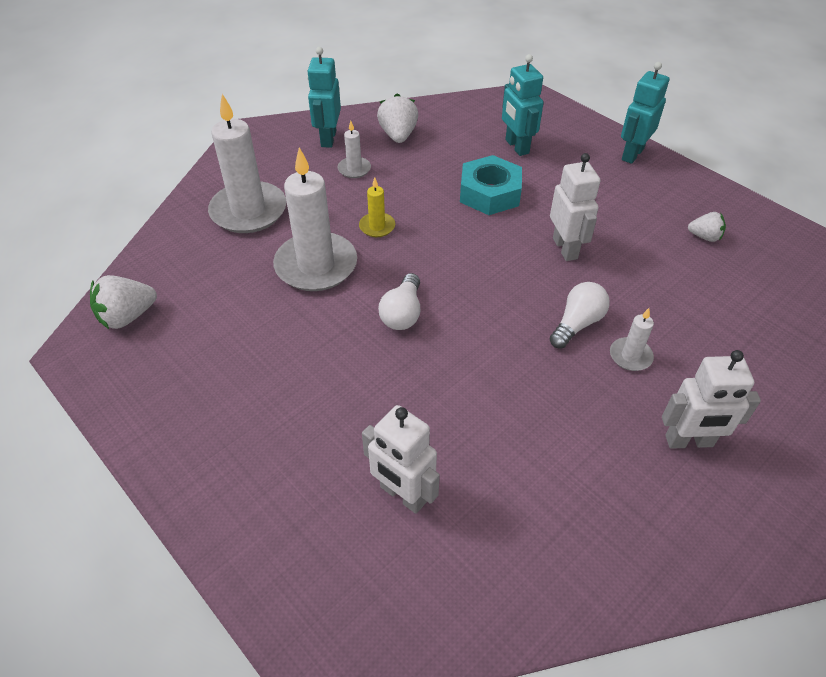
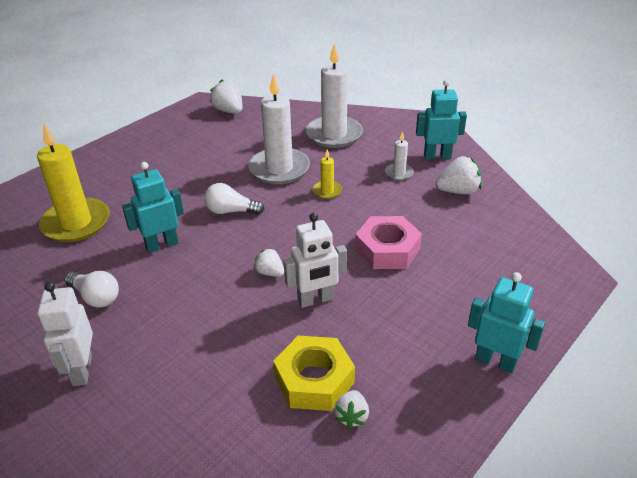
camera: 85 degrees right, 10 degrees down
(402, 495) = (76, 223): white robot -> yellow candle
(489, 193) = (387, 249): turquoise nut -> pink nut
(516, 147) = (471, 266): turquoise robot -> turquoise robot (162, 244)
(523, 280) = (270, 272): none -> white strawberry
(577, 324) = (218, 305): white light bulb -> white light bulb (96, 297)
(630, 356) = (178, 339): white candle -> none
(669, 256) = (314, 380): none -> yellow nut

